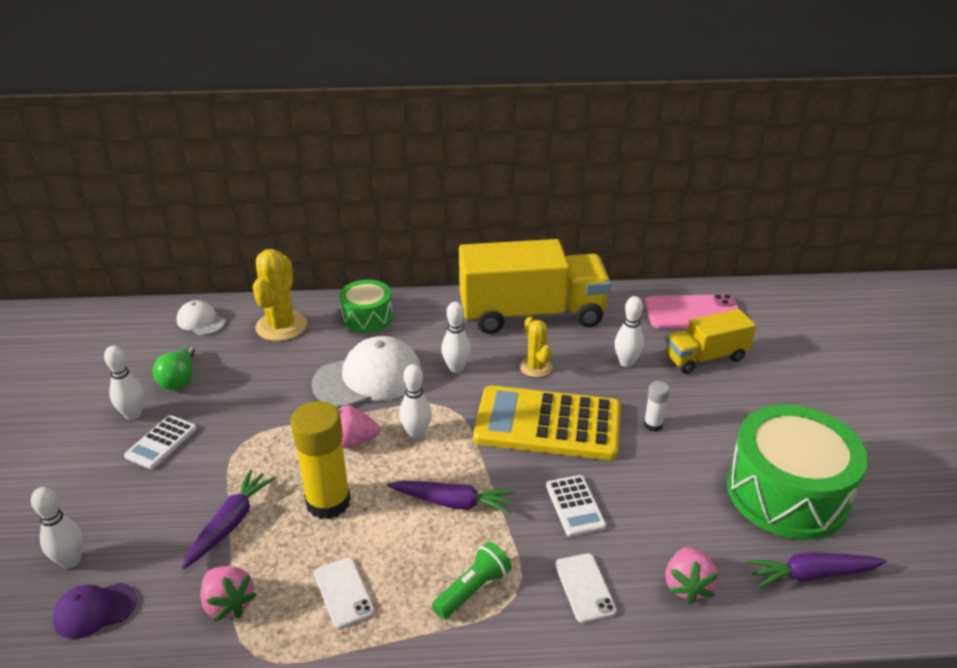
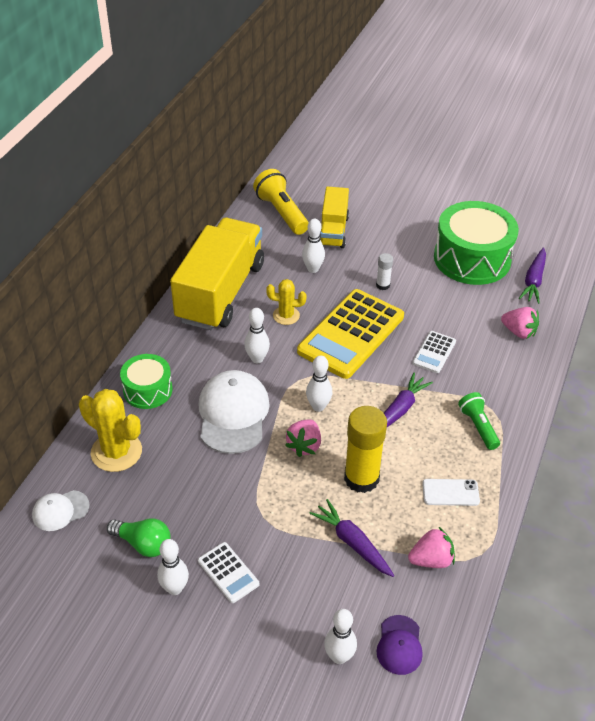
camera: 65 degrees left, 10 degrees up
(575, 506) = (434, 352): white calculator -> white calculator turned 105 degrees clockwise
(585, 588) = (500, 375): white phone -> none
(693, 313) = (281, 213): pink phone -> yellow flashlight

